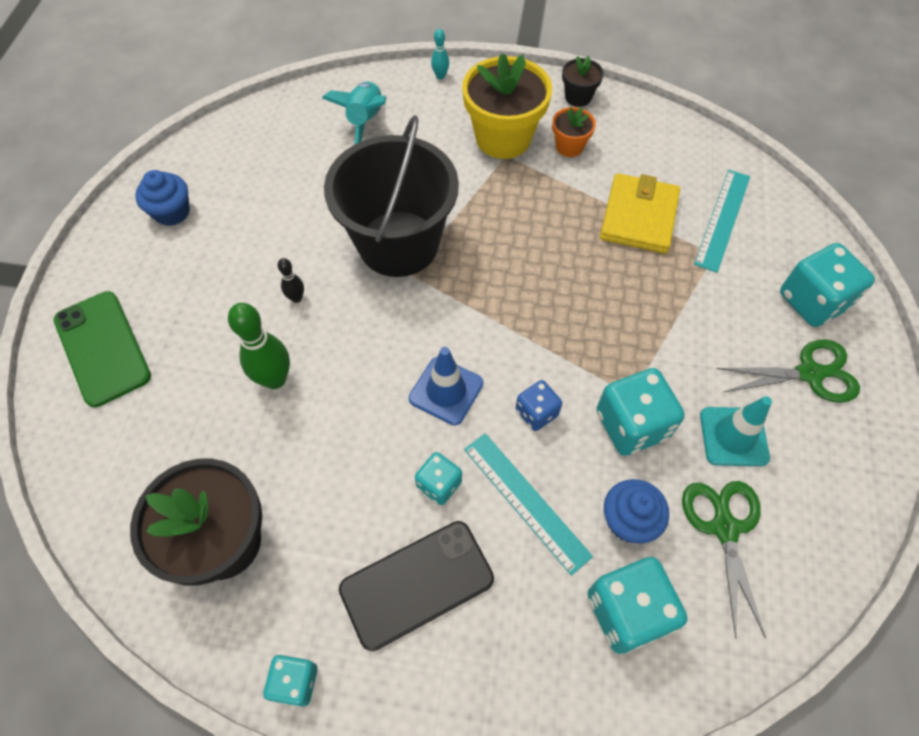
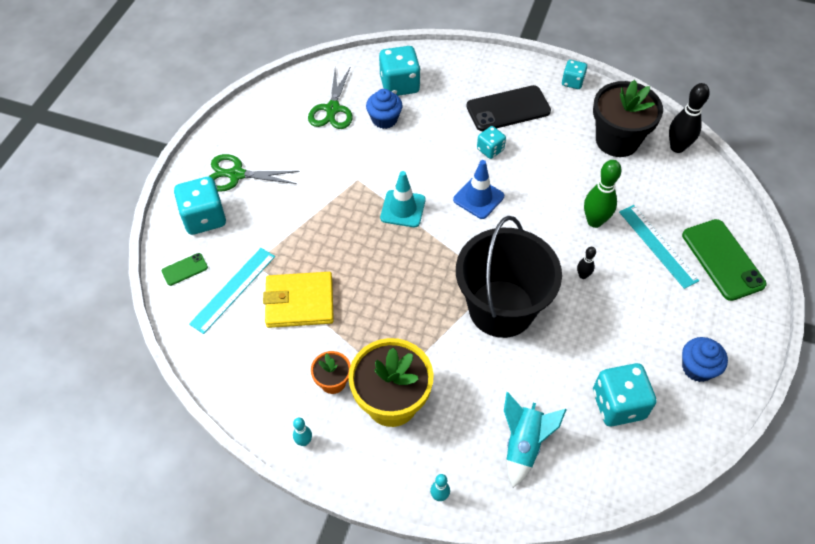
camera: 170 degrees left, 5 degrees down
(120, 543) = (677, 147): none -> black bowling pin
(525, 501) = (440, 135): turquoise ruler -> turquoise ruler (658, 245)
(536, 413) = (422, 177): blue dice -> none
(578, 97) = (304, 441): black flower pot -> turquoise bowling pin
(631, 425) = (364, 163): turquoise dice -> turquoise dice (618, 404)
(638, 217) = (299, 302): yellow wallet -> yellow wallet turned 60 degrees clockwise
(733, 436) = (304, 149): turquoise traffic cone -> turquoise traffic cone (403, 209)
(793, 233) = (185, 269): none -> green phone

